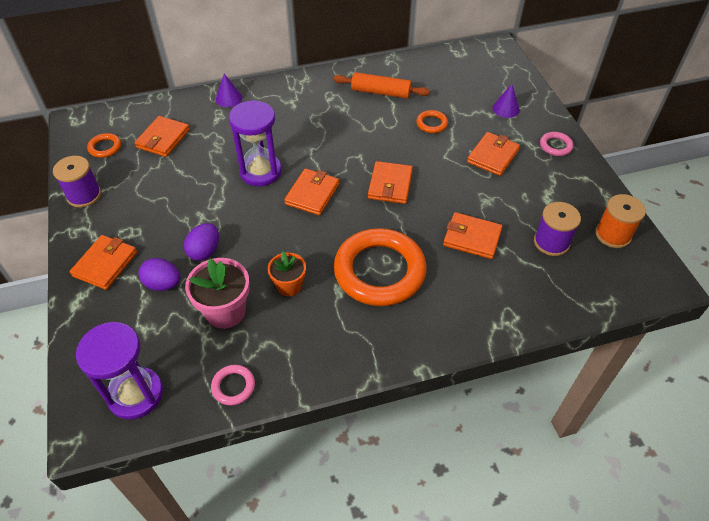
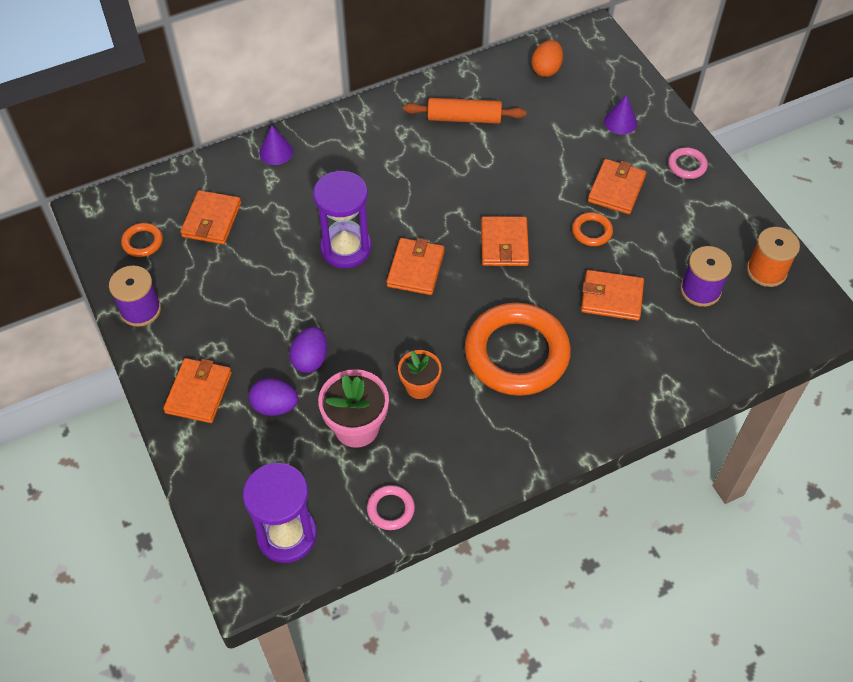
camera: 10 degrees left, 5 degrees up
(431, 124) = (535, 155): orange ring -> orange ring (592, 231)
(453, 67) = (546, 69): none -> orange egg

